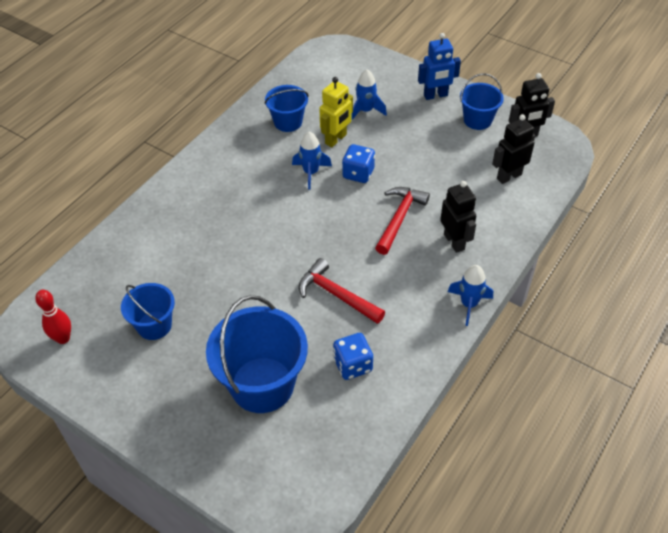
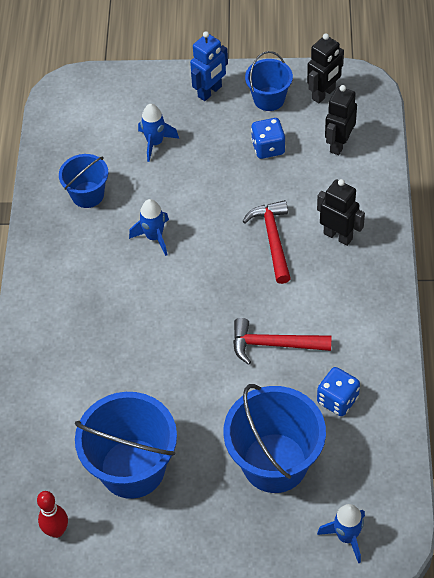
camera: 30 degrees left, 5 degrees up
(154, 325) = (132, 468): blue bucket -> blue bucket, size x1.75
(336, 139) = (150, 189): yellow robot -> none
(358, 173) = (200, 214): blue dice -> blue dice (268, 148)
(469, 304) = (393, 288): blue rocket -> blue rocket (346, 537)

